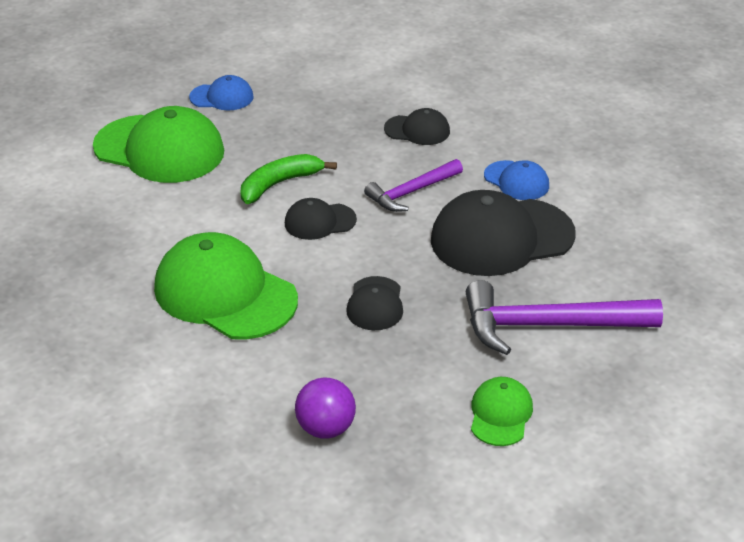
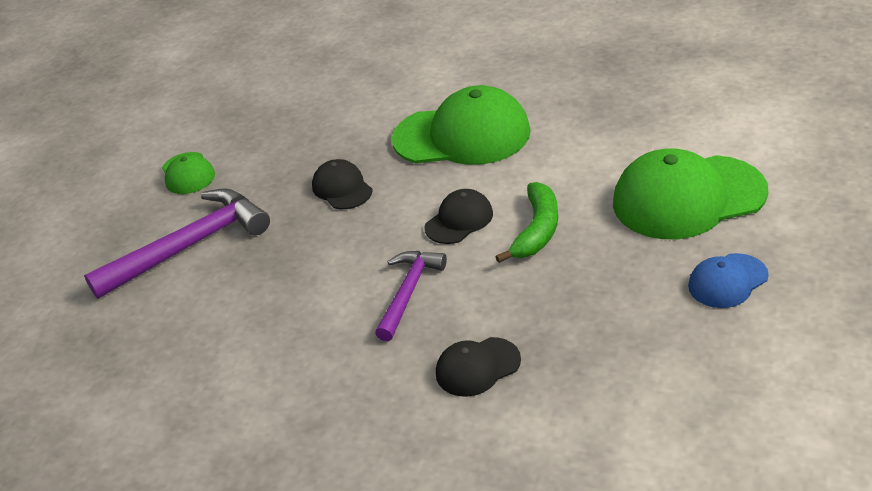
camera: 150 degrees right, 0 degrees up
(325, 428) = (299, 110): purple ball -> none
(501, 237) = (283, 297): black cap -> none
(516, 181) = (315, 366): blue cap -> none

